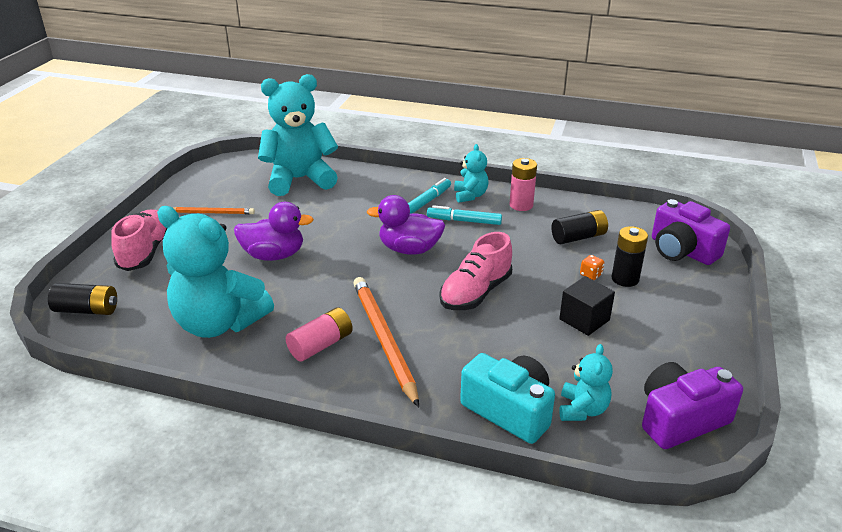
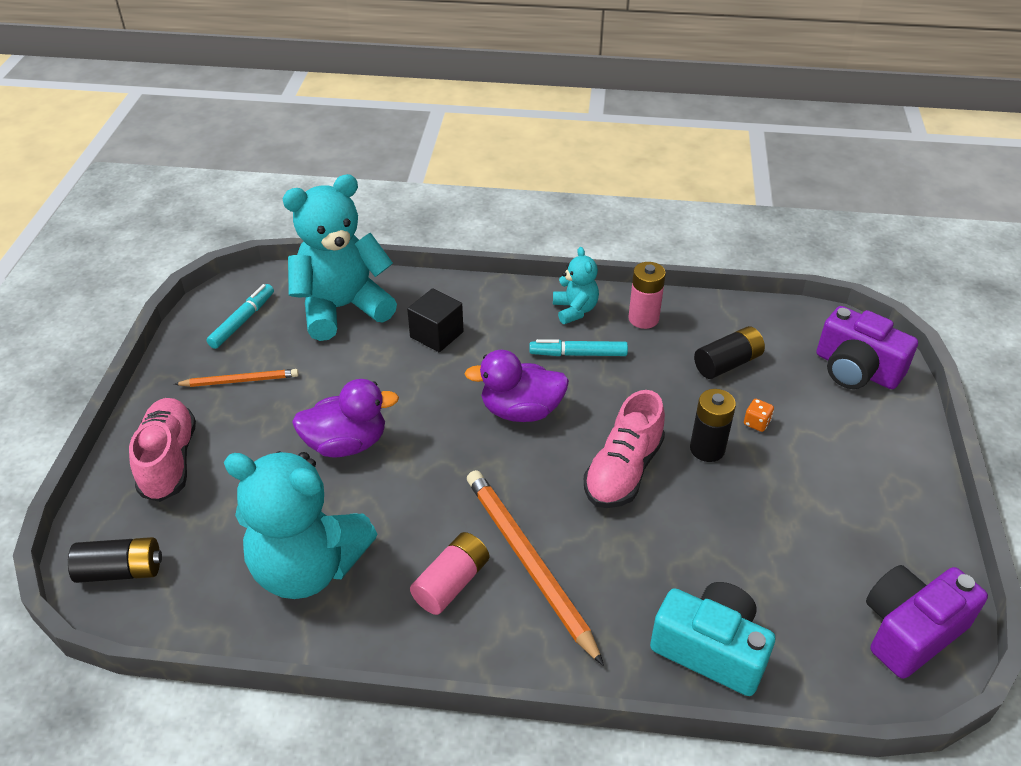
camera: 10 degrees left, 10 degrees up
(427, 202) = (522, 327): turquoise marker -> turquoise marker (242, 321)
(582, 410) = (795, 634): turquoise teddy bear -> none
(584, 319) = (765, 495): black cube -> black cube (436, 334)
(625, 279) = (799, 424): black battery -> black battery (707, 449)

